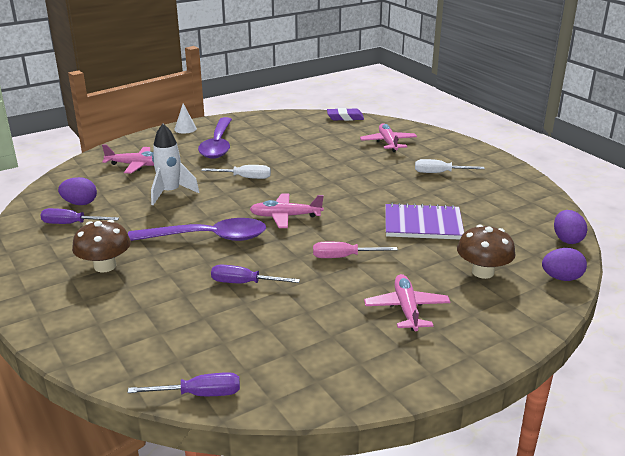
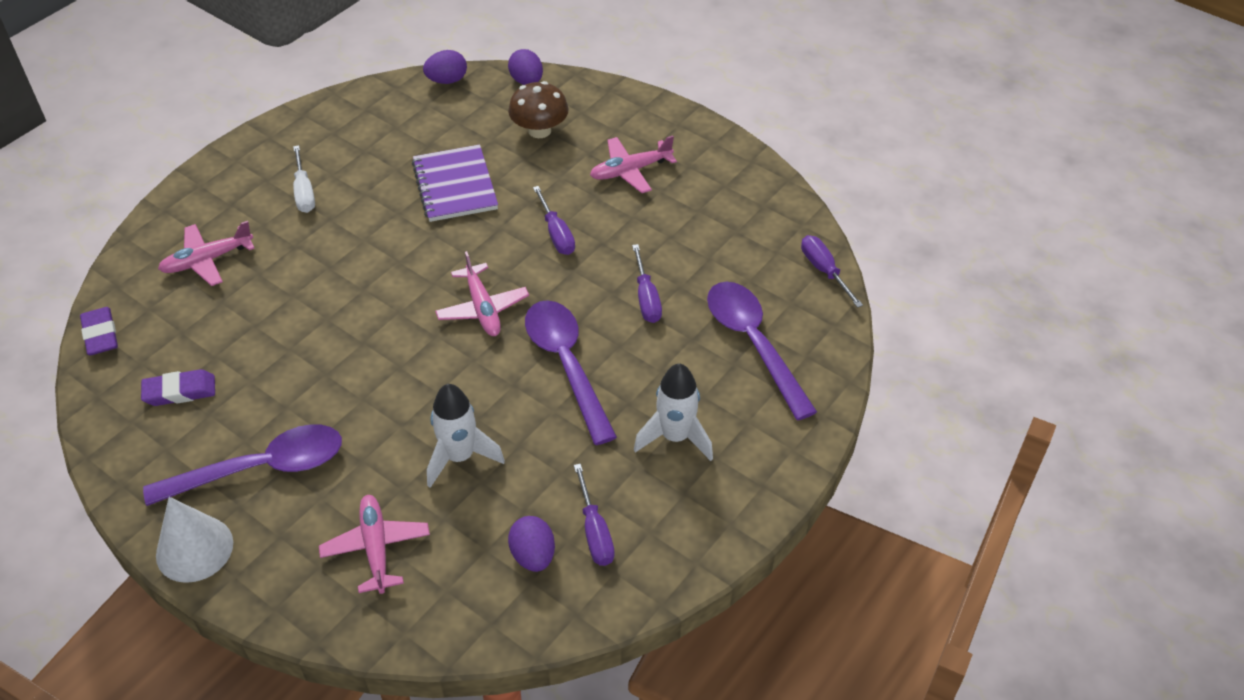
camera: 110 degrees left, 20 degrees up
(105, 266) = (675, 437): brown mushroom -> white rocket
(152, 324) = (753, 344): none -> purple spoon
(185, 129) = (194, 549): white cone -> white cone, size x1.70
(245, 178) = (380, 387): white screwdriver -> none
(289, 131) = (180, 391): none -> purple eraser
(343, 257) = (556, 234): pink screwdriver -> purple screwdriver

